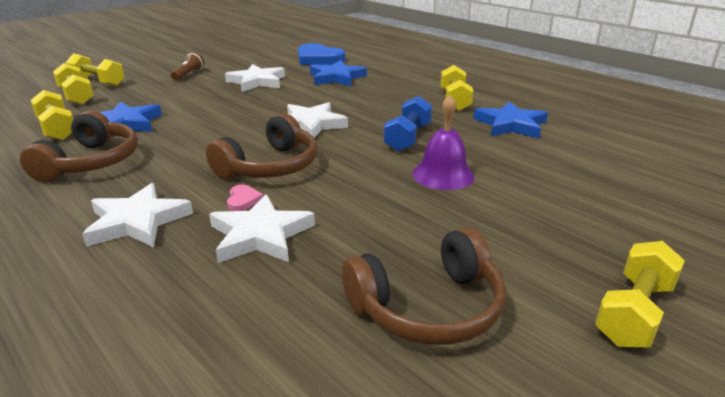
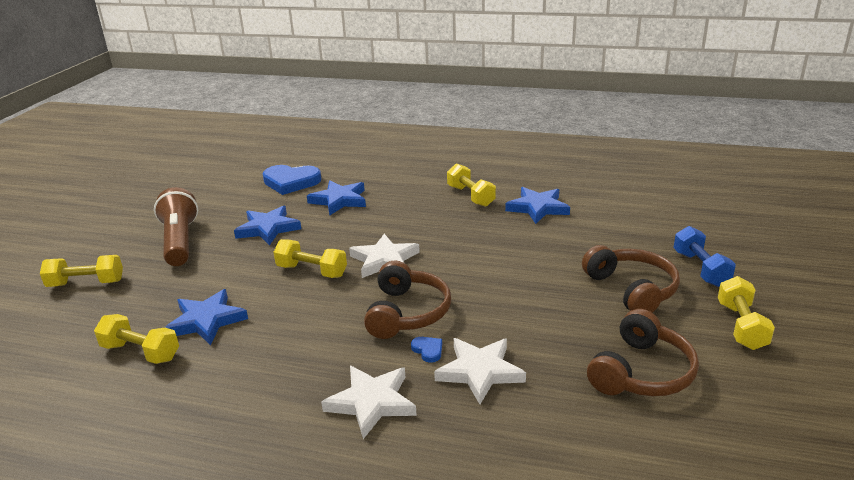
camera: 30 degrees left, 0 degrees up
(76, 96) = (92, 309): yellow dumbbell -> yellow dumbbell (312, 271)
(91, 162) = (240, 371): brown headphones -> brown headphones (632, 289)
(188, 74) = (180, 241): brown flashlight -> brown flashlight, size x2.01
(243, 200) = (428, 350): pink heart -> blue heart
(257, 82) = (268, 228): white star -> blue star
(408, 138) = (478, 246): blue dumbbell -> blue dumbbell (700, 269)
(443, 175) = (541, 271): purple bell -> none

